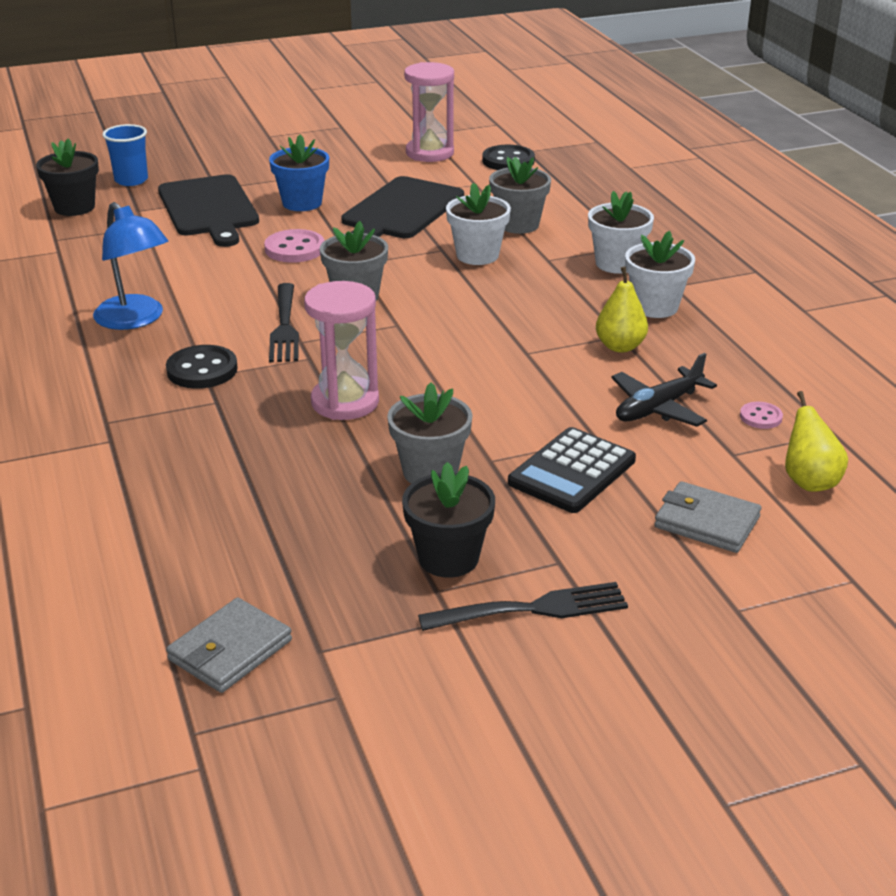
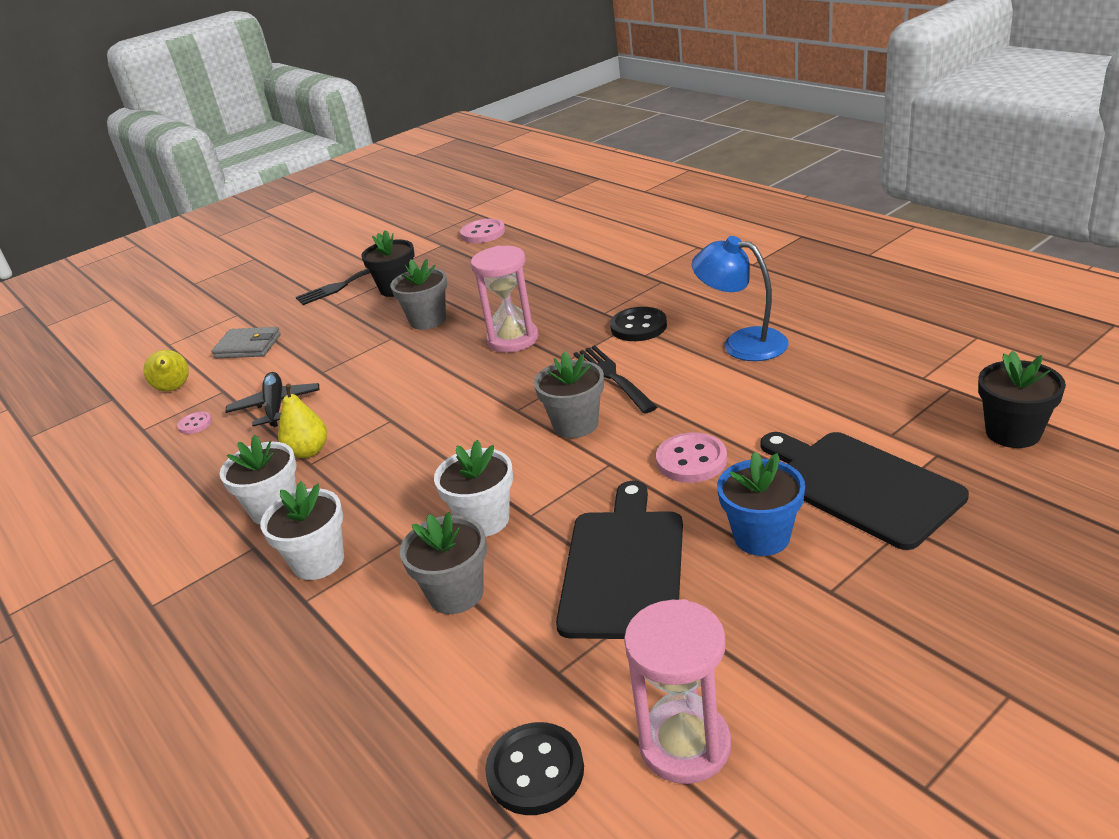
camera: 165 degrees right, 0 degrees up
(131, 180) = (1032, 500): blue cup -> none
(230, 650) = (483, 233): grey wallet -> pink button
(572, 471) = (335, 347): black calculator -> none
(658, 408) = (275, 407): black plane -> black plane turned 45 degrees counterclockwise

